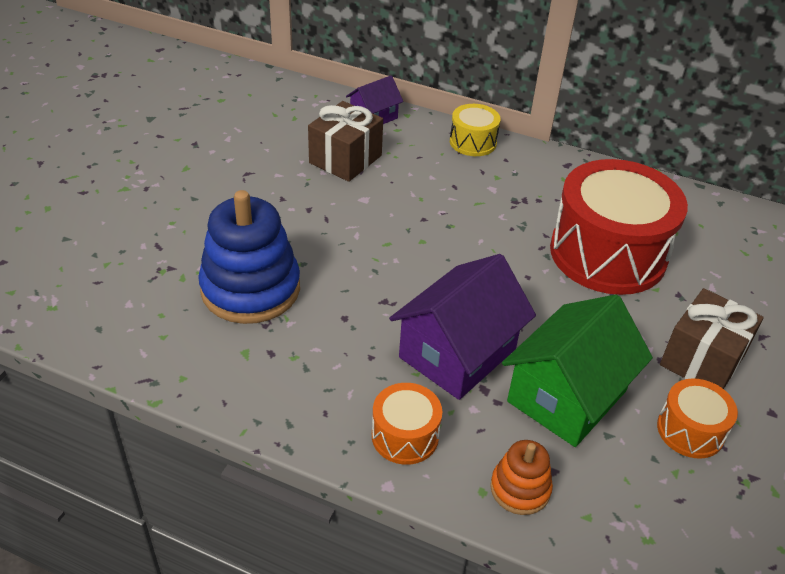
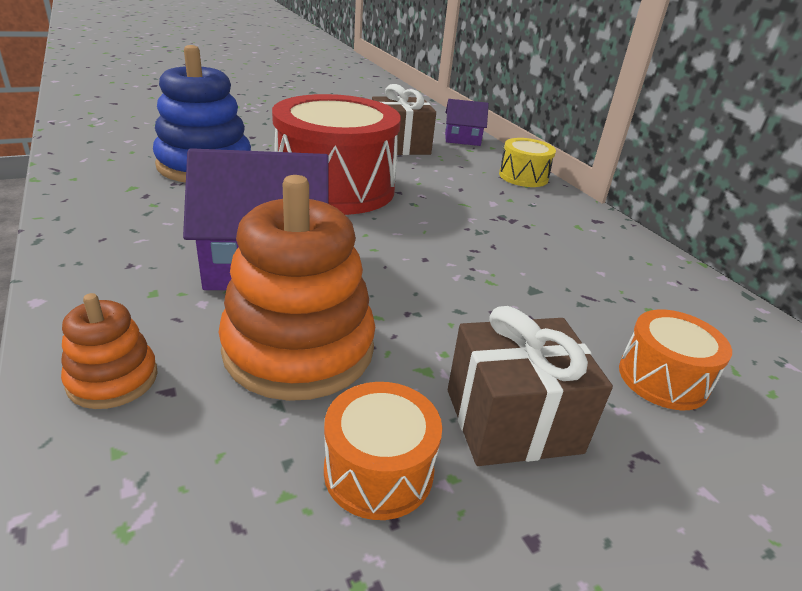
camera: 40 degrees right, 10 degrees down
(405, 436) = (117, 283): orange drum -> orange drum (662, 378)
(567, 396) = (299, 348): green house -> orange stacking toy
(608, 253) = (539, 285): red drum -> red drum (335, 188)

